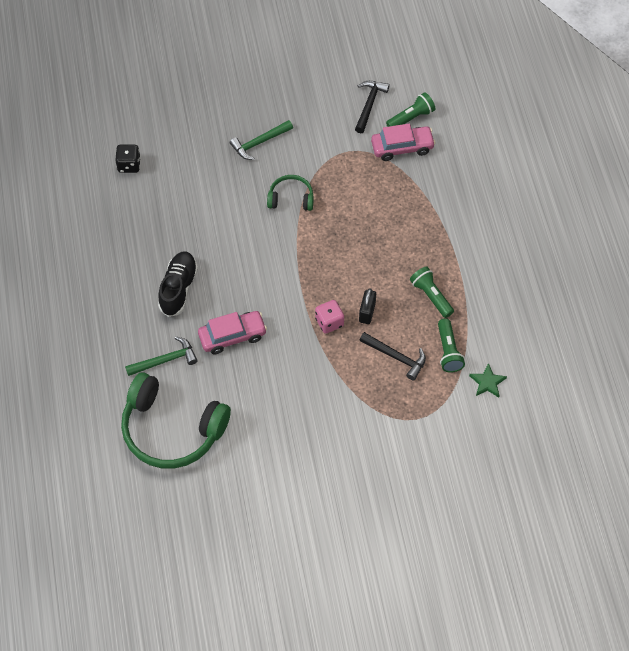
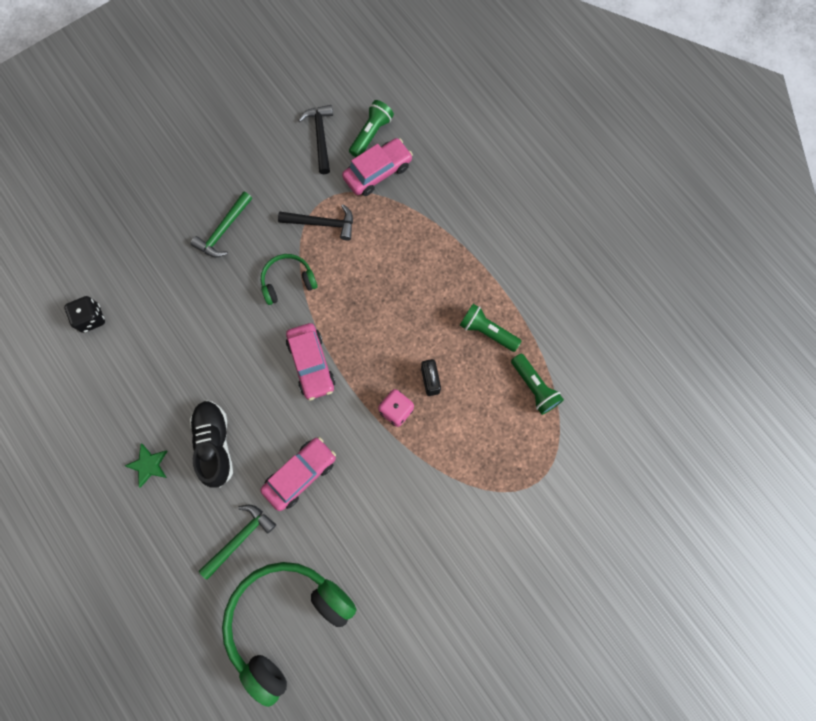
camera: 25 degrees left, 15 degrees up
(171, 430) = (286, 620): green headphones -> green headphones turned 135 degrees clockwise
(280, 263) = (311, 364): none -> pink car
(396, 357) = (484, 419): black hammer -> black hammer (322, 223)
(487, 382) = (590, 405): green star -> green star (148, 465)

